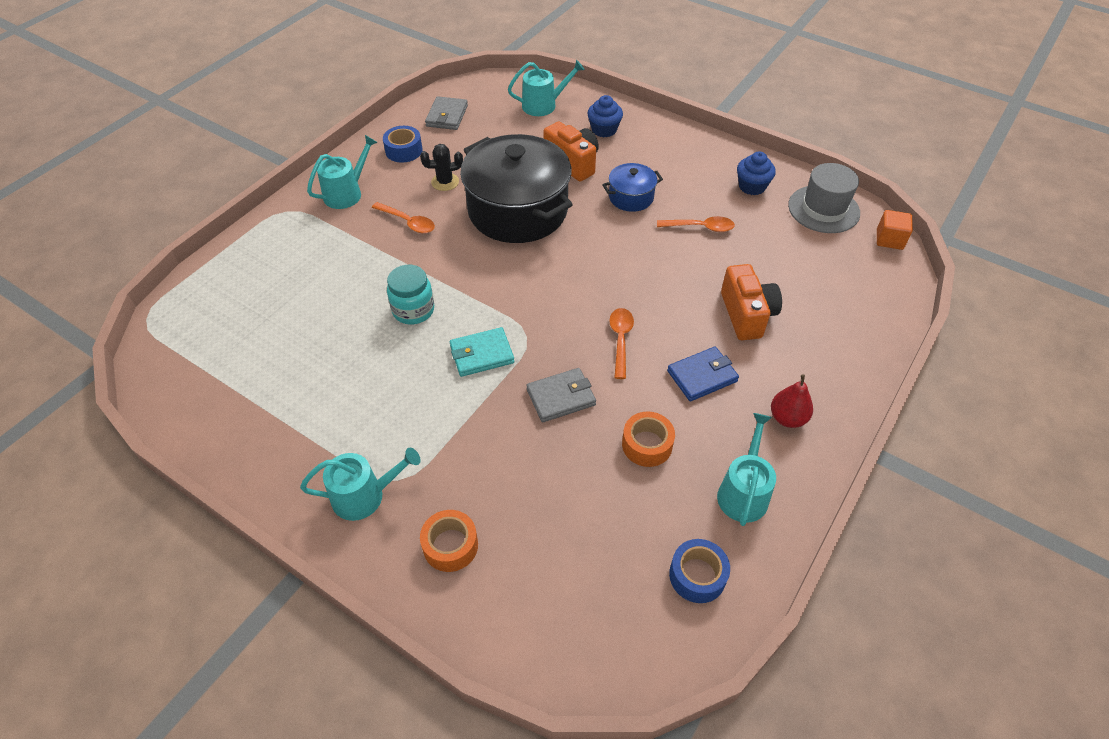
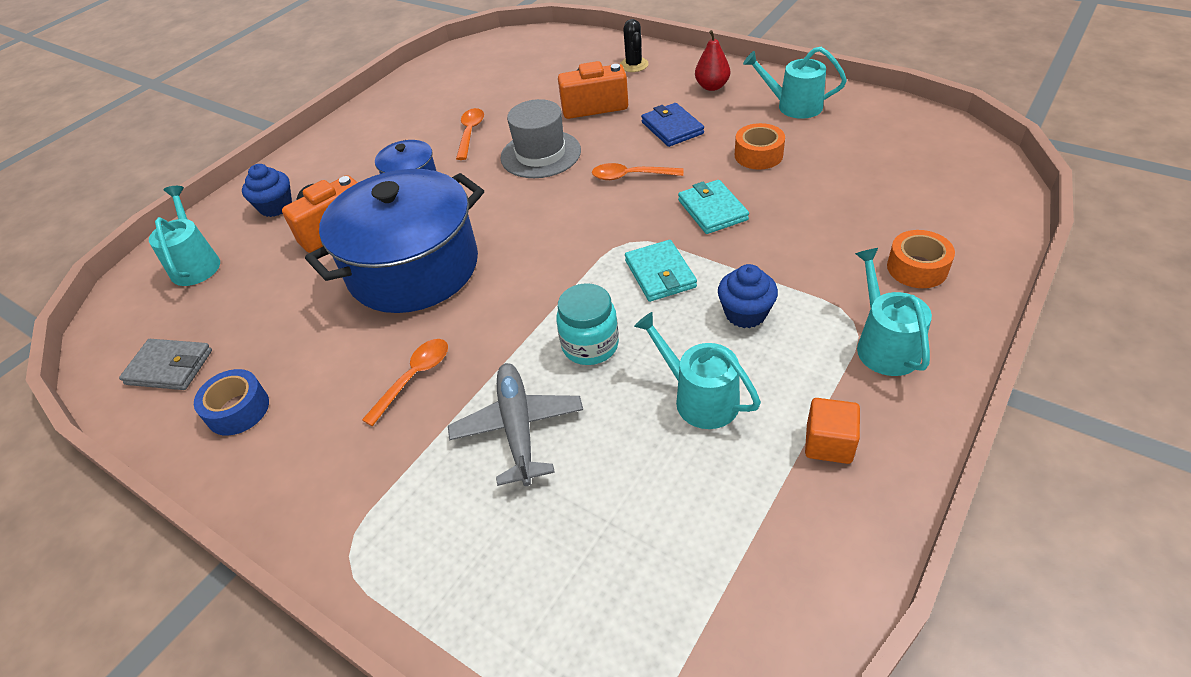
camera: 85 degrees left, 5 degrees down
(346, 193) = (325, 470): turquoise watering can -> turquoise watering can (699, 398)
(350, 274) = (518, 428): none -> grey plane
(445, 182) = (333, 348): black cactus -> black cactus (634, 65)
(518, 210) = (413, 268): black pot -> blue pot
(561, 397) = (712, 210): grey wallet -> turquoise wallet
(697, 575) = (882, 126): blue tape -> none
(752, 186) = (414, 104): blue cupcake -> blue cupcake (745, 313)
(823, 209) = (457, 67): grey hat -> grey hat (540, 154)
(889, 239) = (503, 38): orange cube -> orange cube (828, 443)

